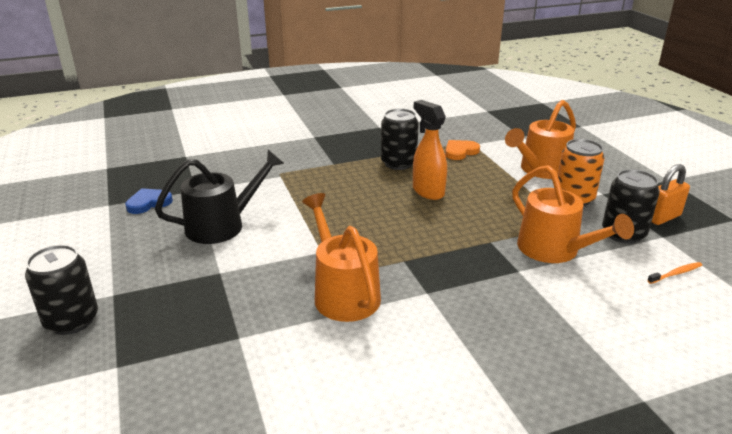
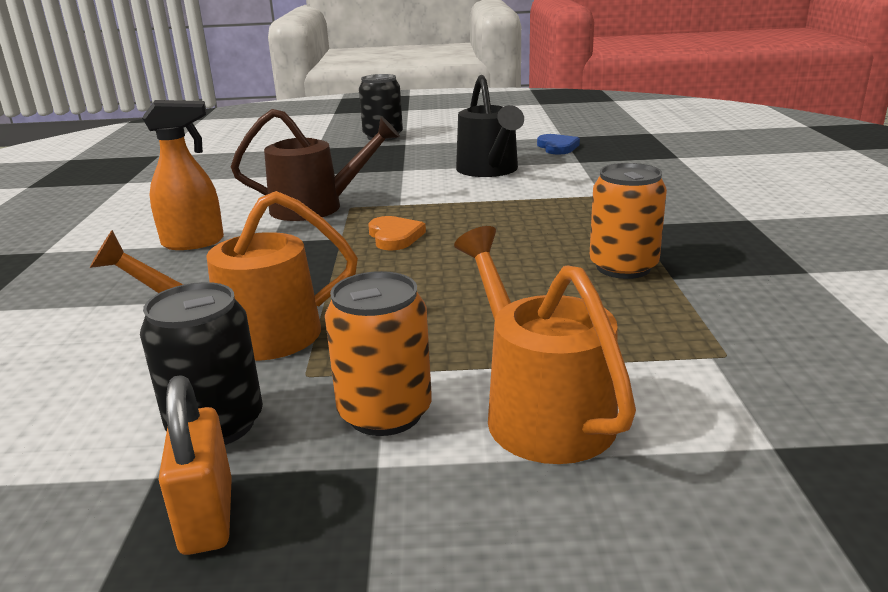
camera: 110 degrees right, 5 degrees down
(343, 293) = (317, 207): orange watering can -> brown watering can
(398, 163) = (623, 267): black can -> orange can
(427, 191) = (505, 275): orange spray bottle -> orange spray bottle (194, 242)
(460, 152) = (666, 332): orange heart -> orange heart (394, 237)
(676, 273) = (60, 432): orange toothbrush -> none

